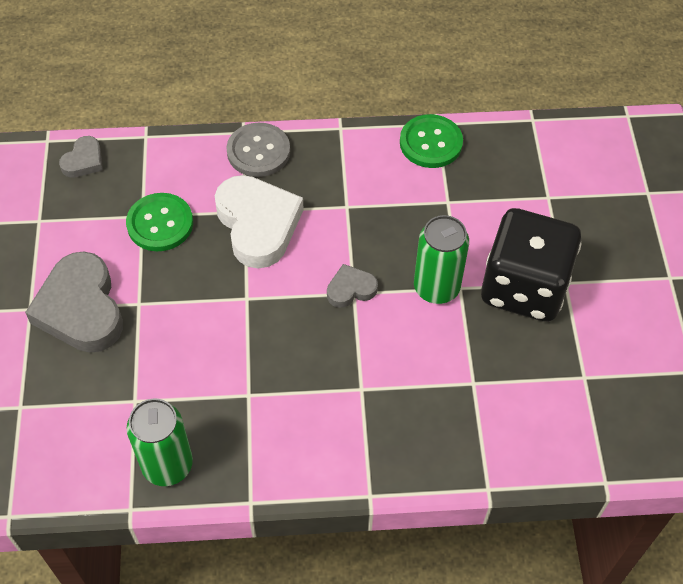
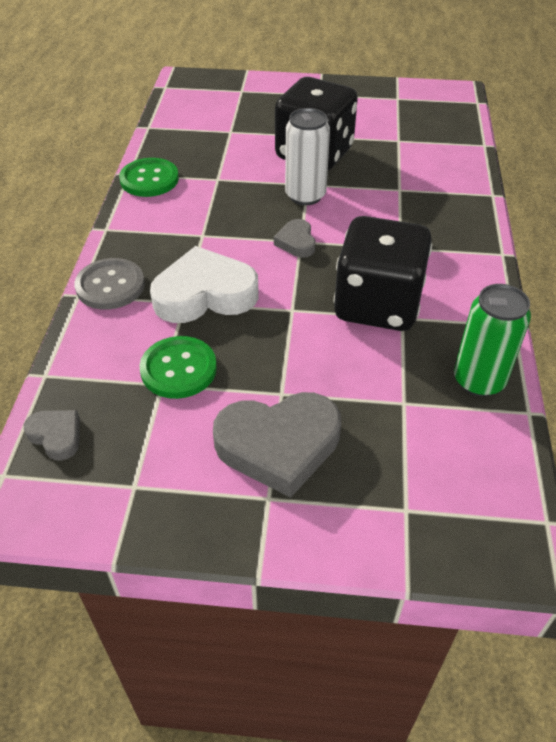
camera: 80 degrees left, 10 degrees down
(263, 371) = (377, 305): none -> black dice
(436, 287) = (305, 195): green can -> white can

